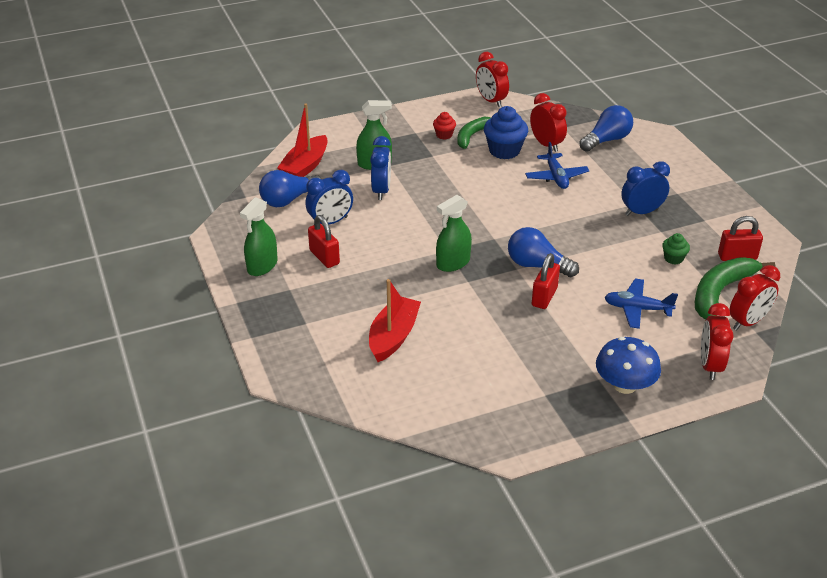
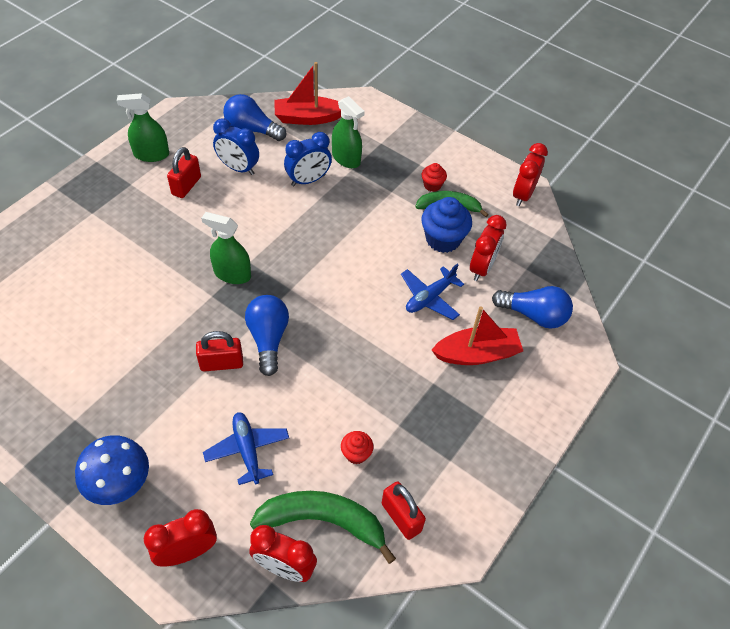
camera: 55 degrees right, 15 degrees up
(393, 336) = (103, 276): red boat -> red boat (477, 354)
(641, 212) = (422, 394): blue clock -> none
(673, 258) = (356, 454): green cupcake -> red cupcake

